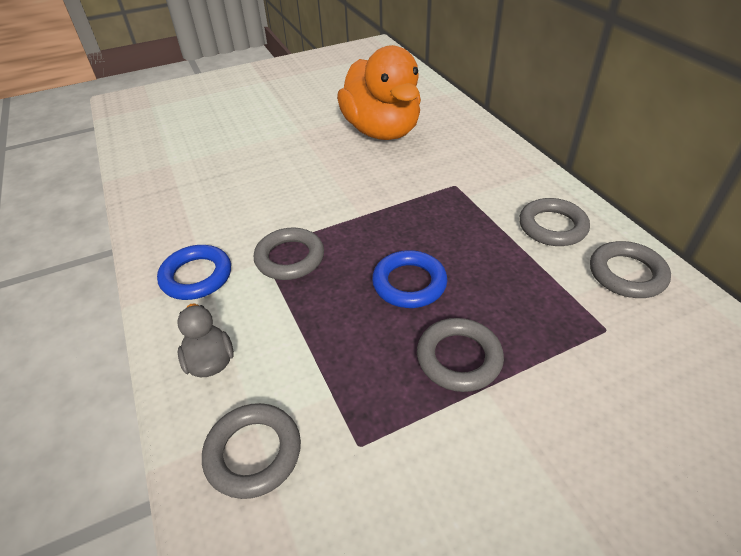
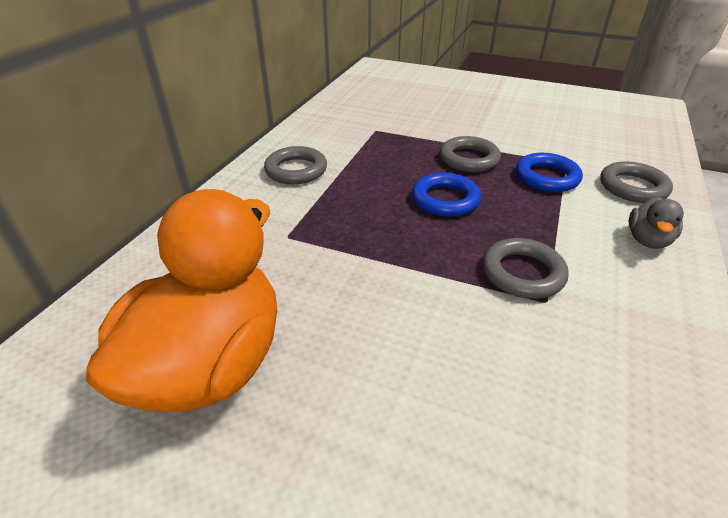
camera: 135 degrees left, 5 degrees down
(196, 276) = (639, 316): blue ring -> blue ring (546, 177)
(627, 274) = (317, 135): grey ring -> none

